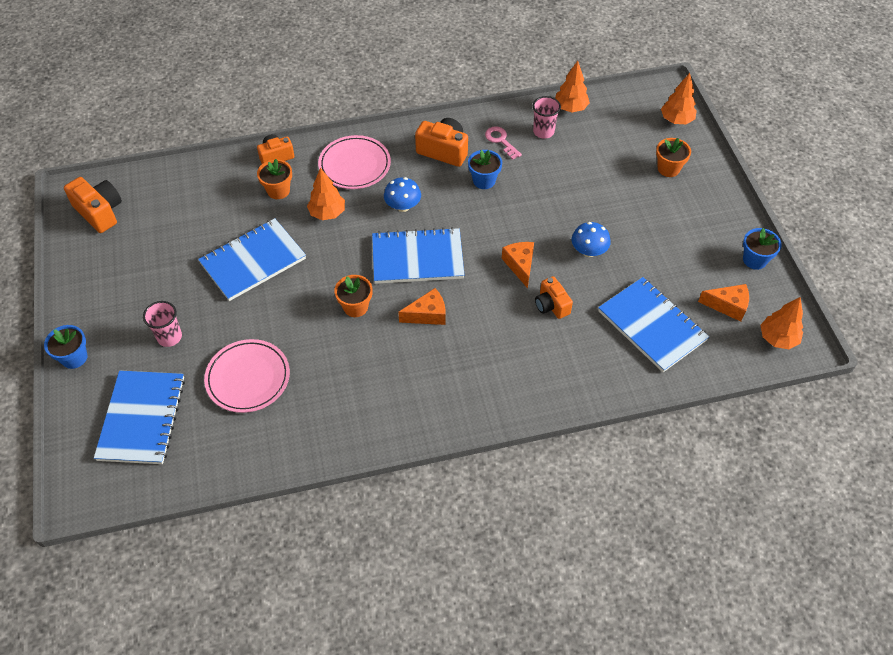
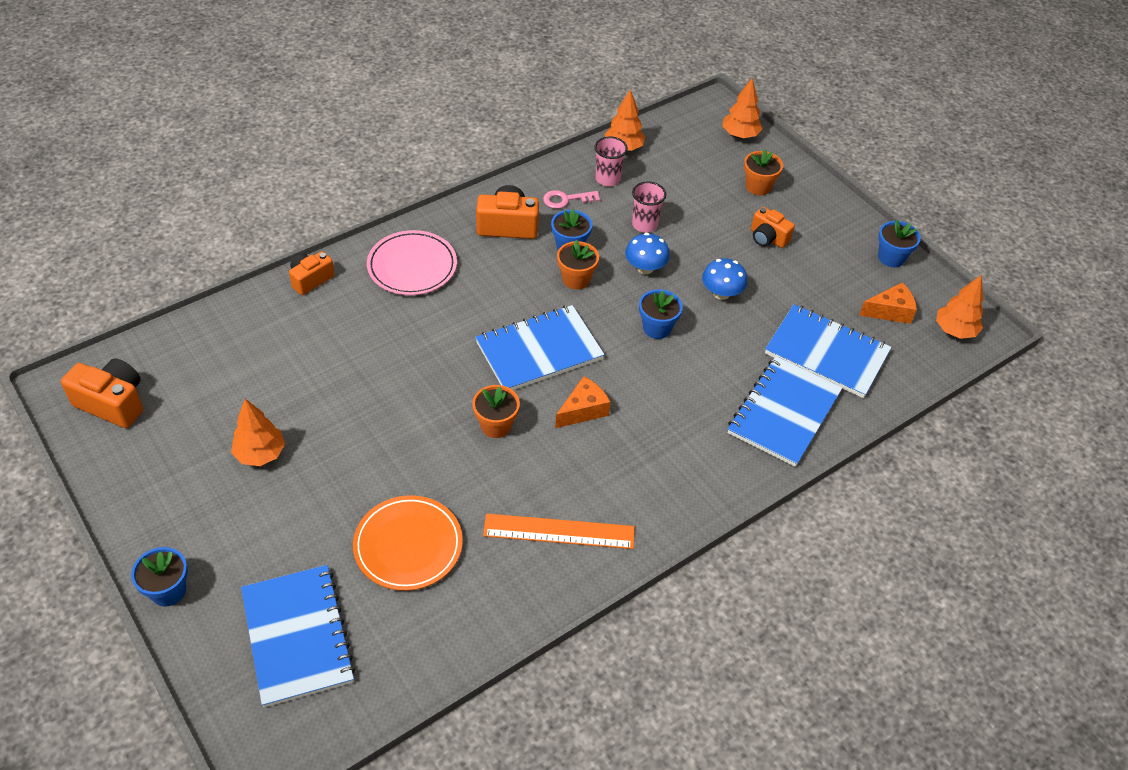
camera: 25 degrees left, 5 degrees down
(169, 337) = (283, 527): pink cup -> pink cup (644, 224)
(248, 378) = (408, 545): pink plate -> orange plate
(253, 261) = (344, 408): blue notebook -> blue notebook (783, 413)
(278, 190) = (334, 318): orange flower pot -> orange flower pot (576, 279)
(327, 213) = (407, 329): orange tree -> orange tree (260, 454)
(361, 403) = (559, 532): none -> orange ruler
(403, 206) = (492, 298): blue mushroom -> blue mushroom (645, 268)
(501, 141) = (566, 199): pink key -> pink key turned 45 degrees counterclockwise
(520, 265) = (657, 328): orange cheese -> blue flower pot
(551, 305) = (712, 361): orange camera -> orange camera (767, 238)

